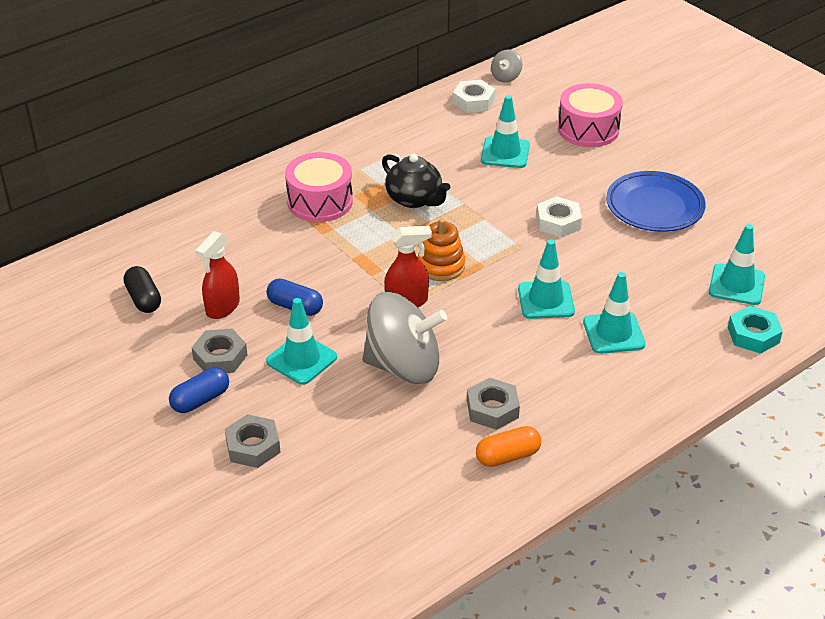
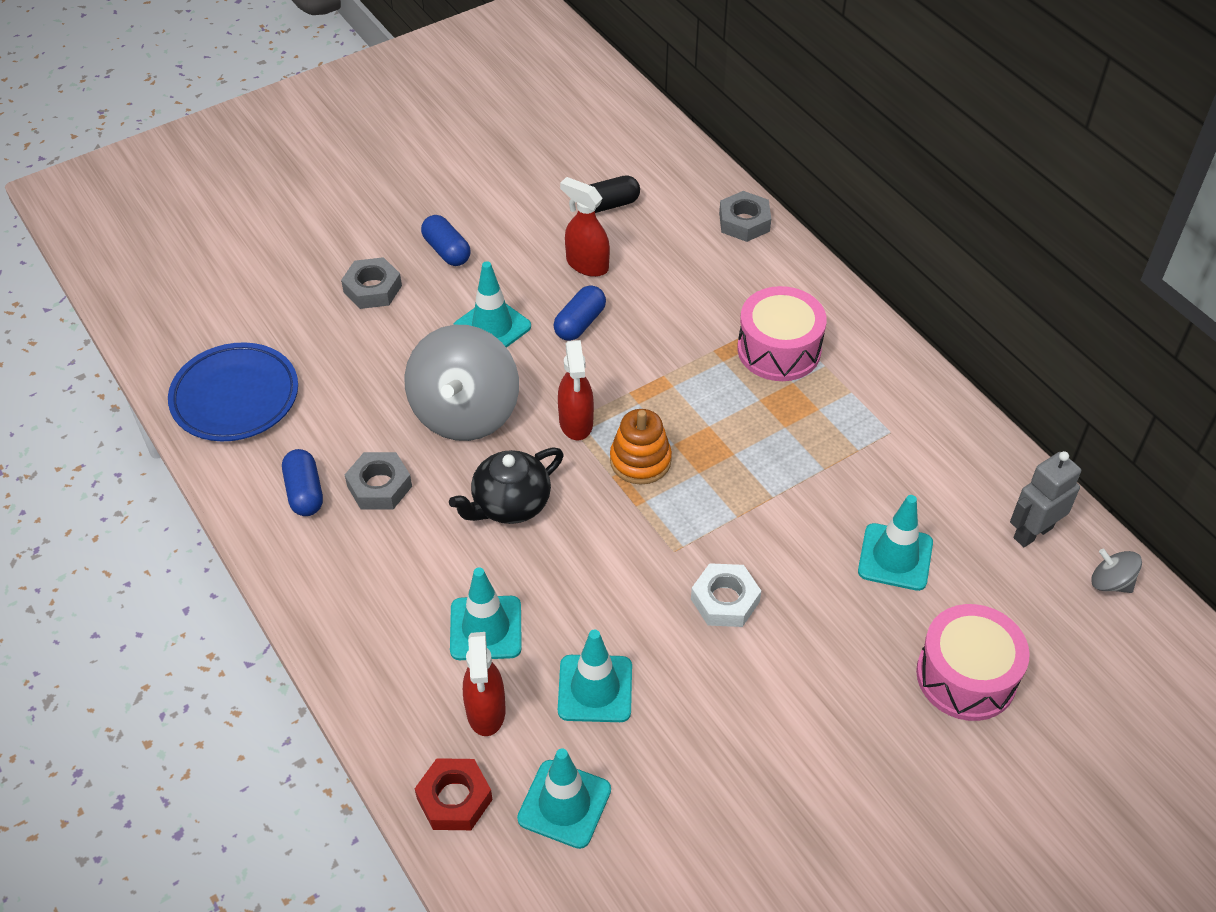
camera: 95 degrees right, 10 degrees up
(220, 357) = (507, 264): grey nut -> grey nut (744, 222)
(414, 199) = (782, 444): black teapot -> black teapot (510, 504)
(473, 101) = (1032, 532): white nut -> grey robot
(508, 456) = (304, 492): orange capsule -> blue capsule
(546, 300) = (560, 563): turquoise traffic cone -> turquoise traffic cone (595, 689)
(654, 207) = (758, 732): blue plate -> blue plate (235, 397)
(681, 326) = (486, 711): none -> red spray bottle
(753, 335) = (454, 799): turquoise nut -> red nut

